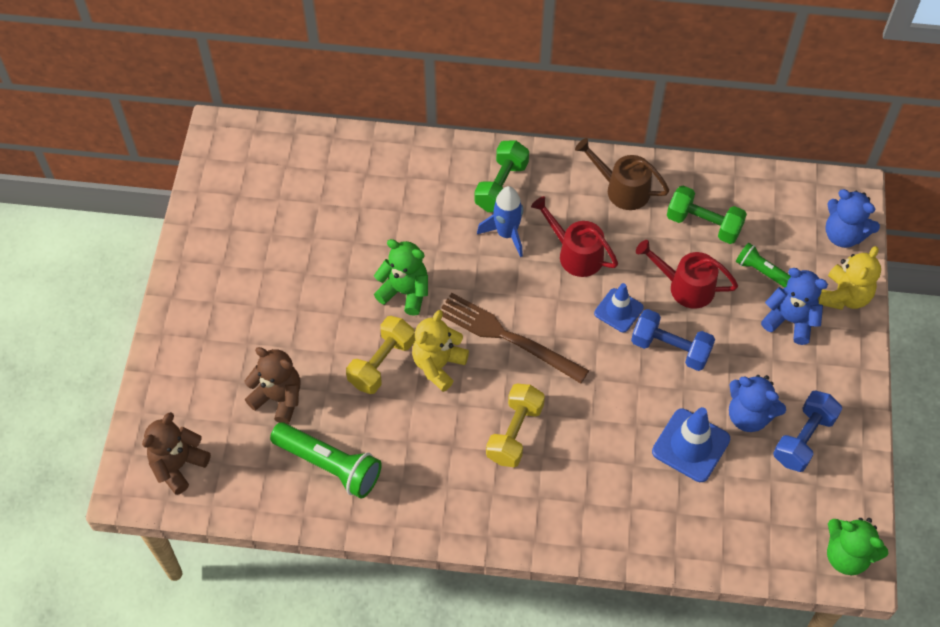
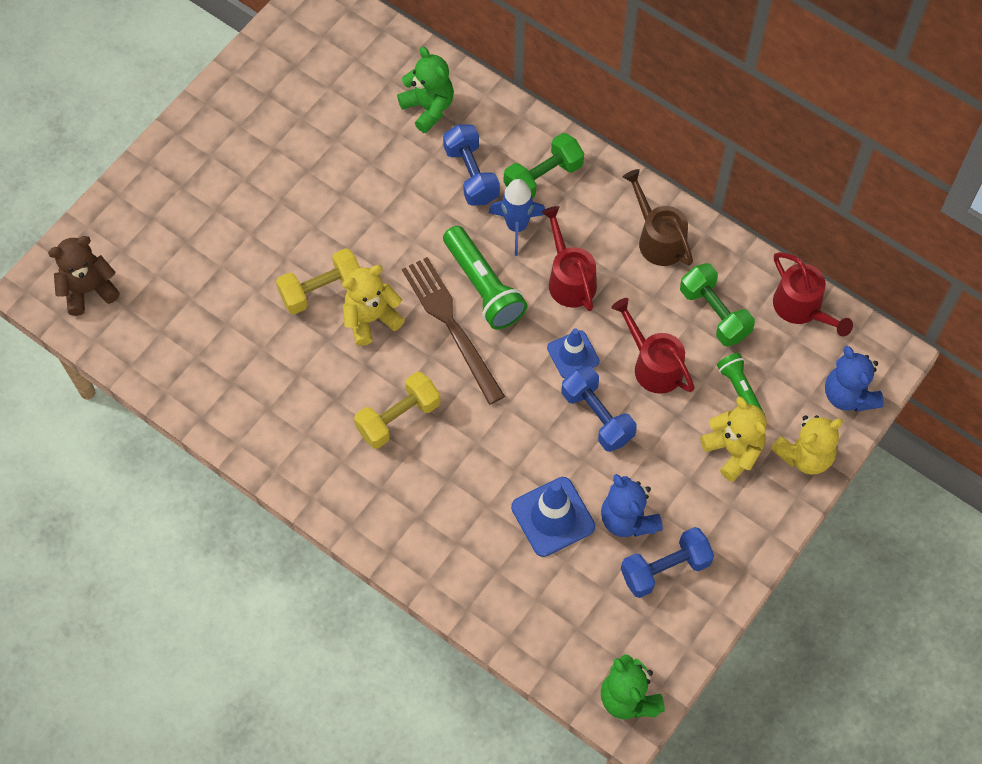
camera: 30 degrees right, 5 degrees up
(278, 398) = (210, 275): brown teddy bear -> none
(329, 465) = (216, 359): green flashlight -> green flashlight (483, 287)
(405, 292) = (385, 234): green teddy bear -> green teddy bear (428, 108)
(443, 211) = (471, 174): none -> blue dumbbell
(765, 188) = (802, 308): none -> red watering can
(790, 320) = (733, 451): blue teddy bear -> yellow teddy bear

